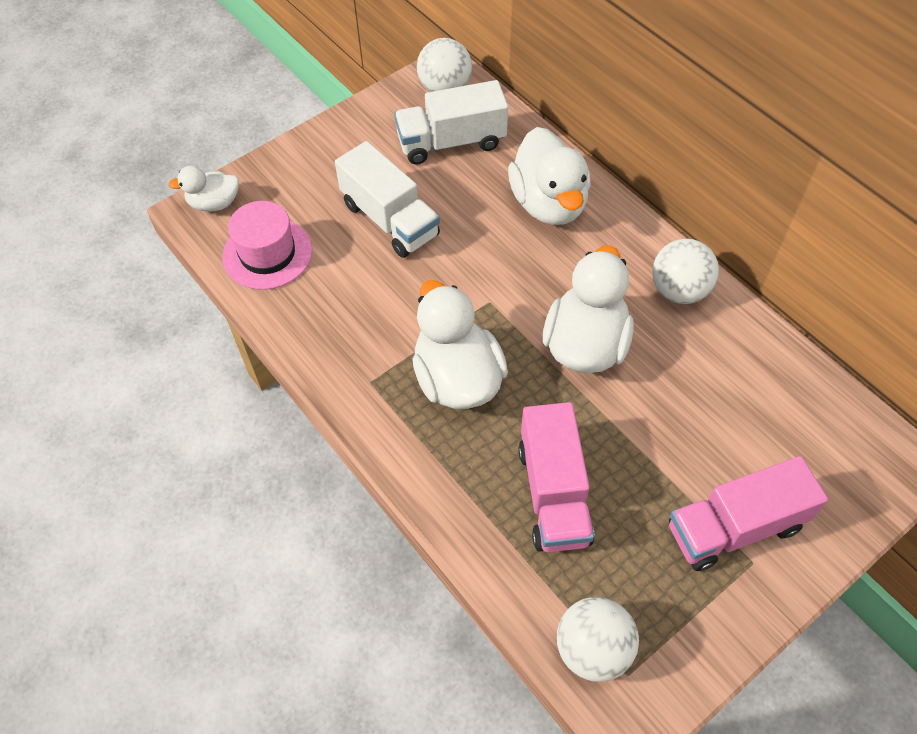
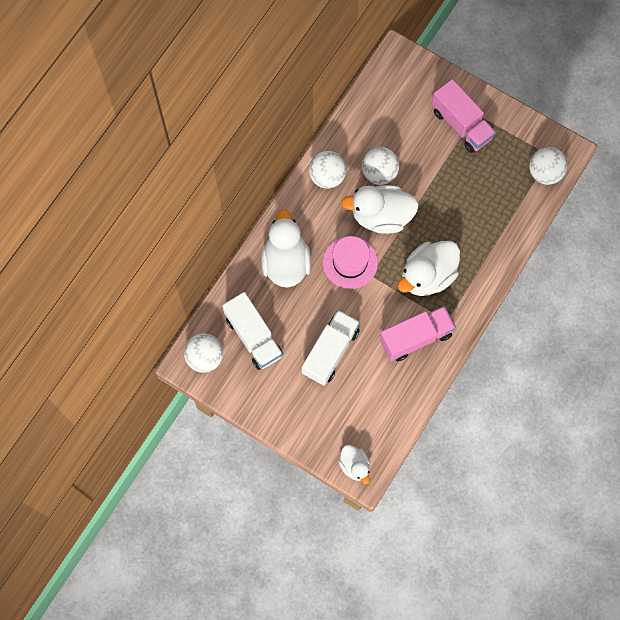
camera: 110 degrees left, 15 degrees up
(267, 253) = (381, 414): pink hat -> pink hat (350, 262)
(549, 203) = (286, 263): white duck -> white duck turned 60 degrees counterclockwise
(553, 493) = (475, 209): pink truck -> pink truck (416, 337)
(666, 364) = (379, 173): none -> white ball

